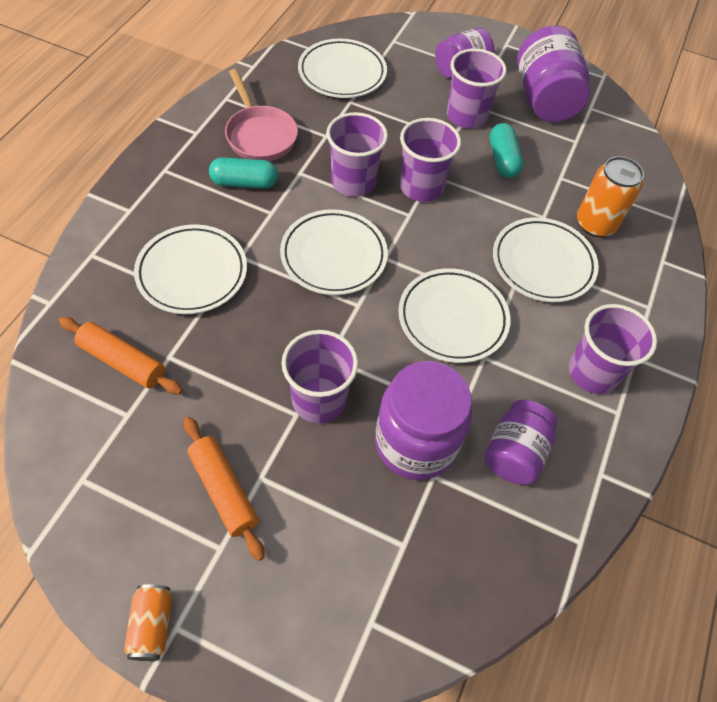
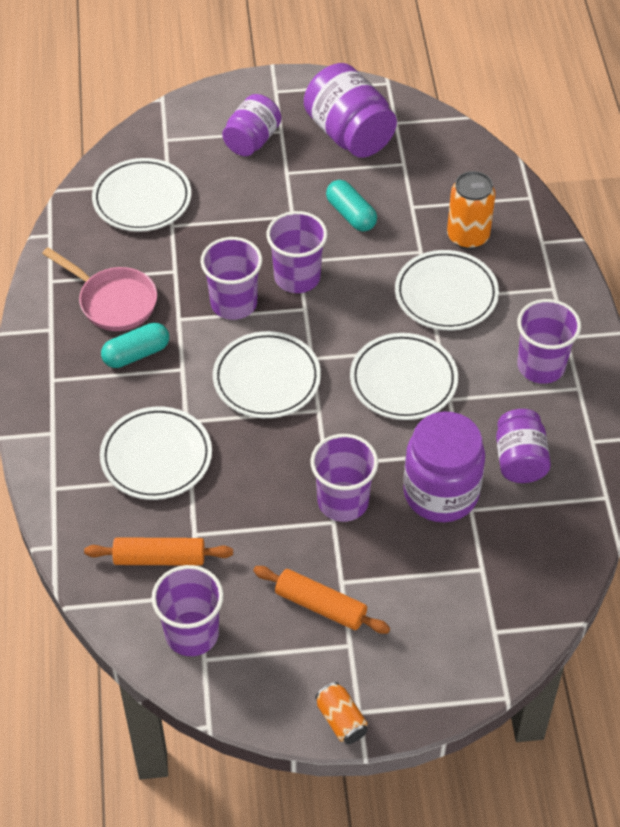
camera: 25 degrees left, 5 degrees down
(466, 116) = (289, 187): purple cup -> purple cup (192, 633)

